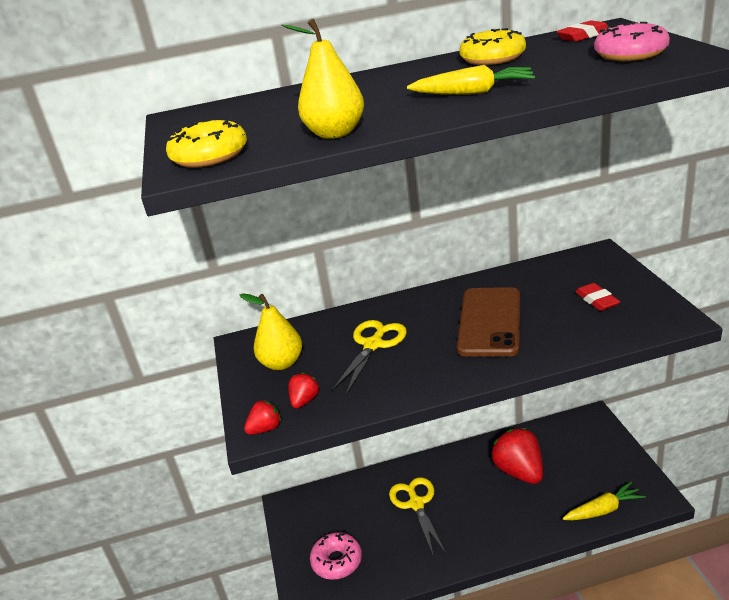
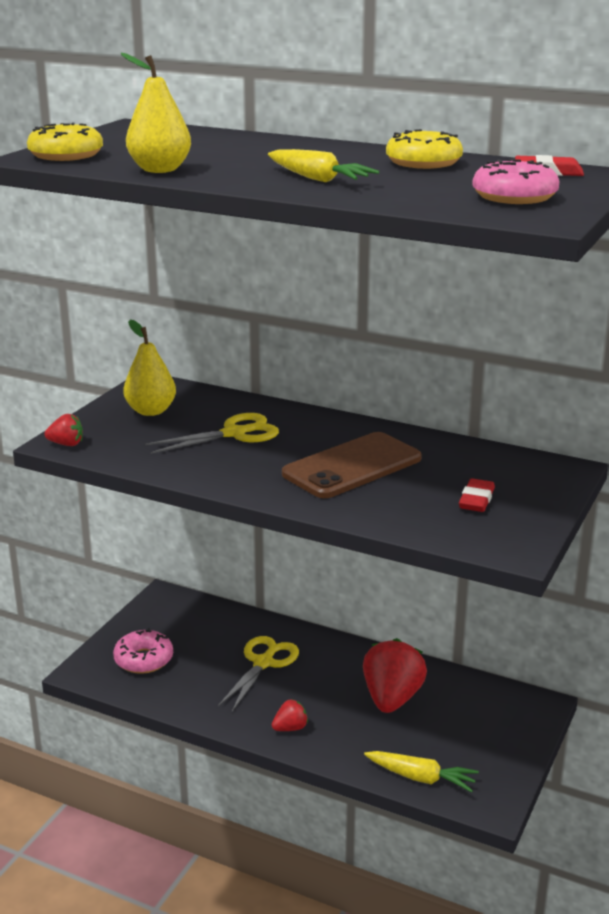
camera: 35 degrees right, 5 degrees down
(304, 401) = (120, 442): red strawberry -> red strawberry (290, 728)

